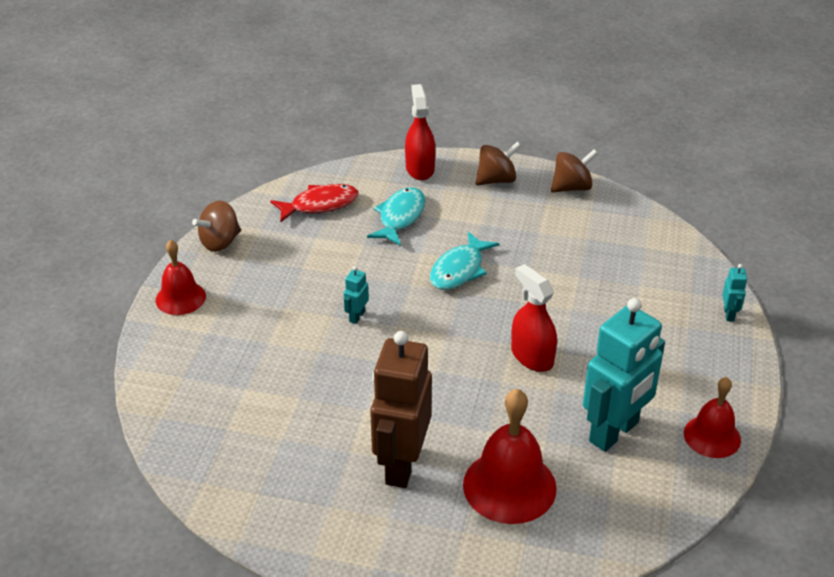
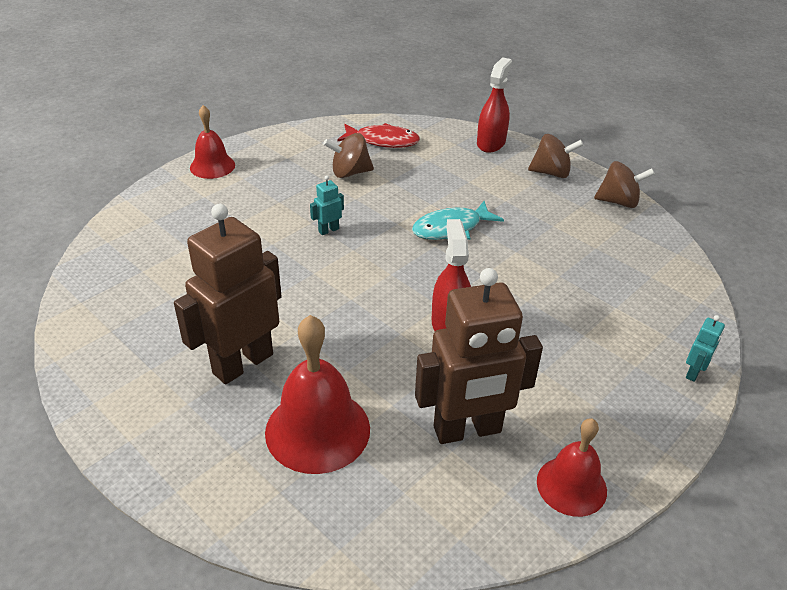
camera: 30 degrees right, 0 degrees up
(220, 242) = (281, 140): brown spinning top -> brown spinning top (350, 173)
(400, 217) = (439, 171): turquoise fish -> none
(614, 432) = (467, 430): turquoise robot -> brown robot

